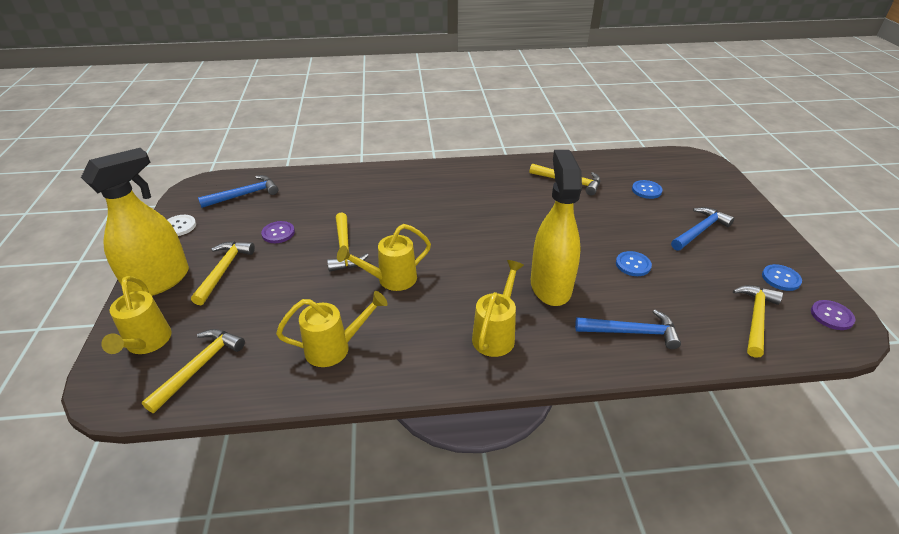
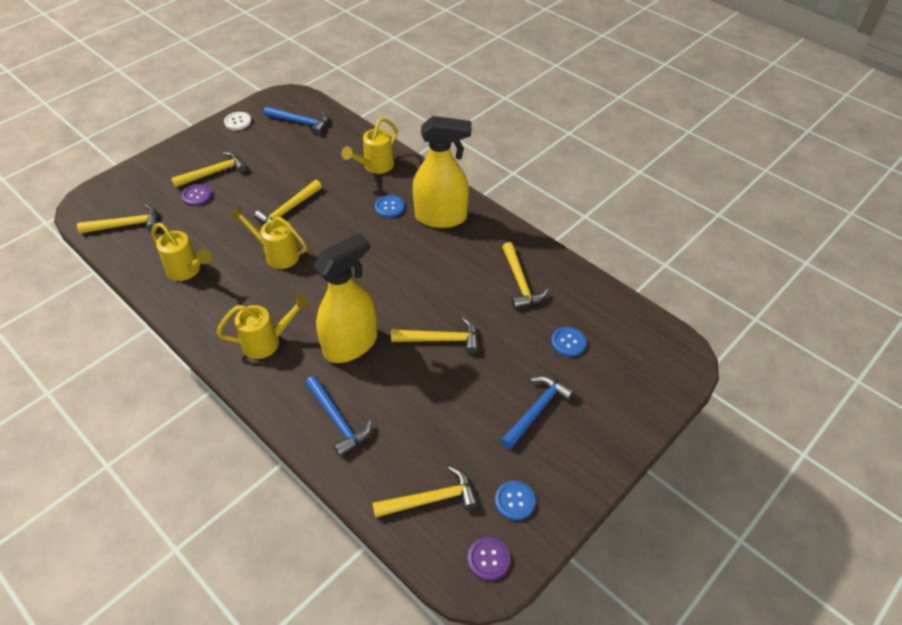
camera: 50 degrees right, 10 degrees up
(147, 343) = (127, 191): yellow watering can -> yellow watering can (375, 166)
(159, 281) = (180, 155): yellow spray bottle -> yellow spray bottle (441, 217)
(278, 233) = (274, 168): purple button -> purple button (197, 196)
(591, 239) = (441, 340): none -> yellow hammer
(633, 265) = (431, 383): blue button -> blue button (389, 207)
(700, 230) = (537, 410): blue hammer -> blue hammer turned 60 degrees counterclockwise

